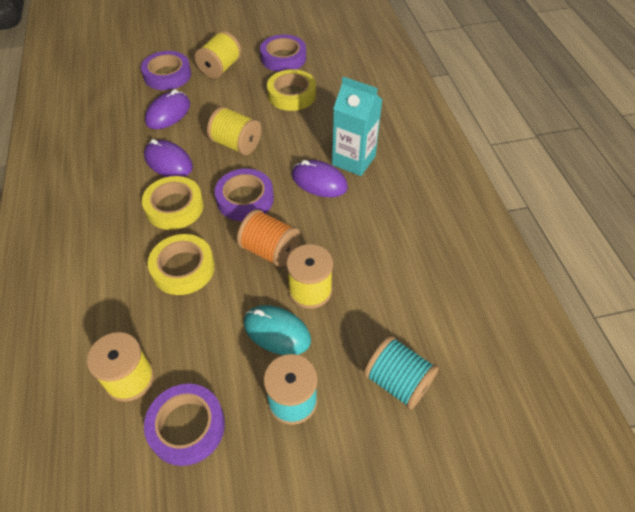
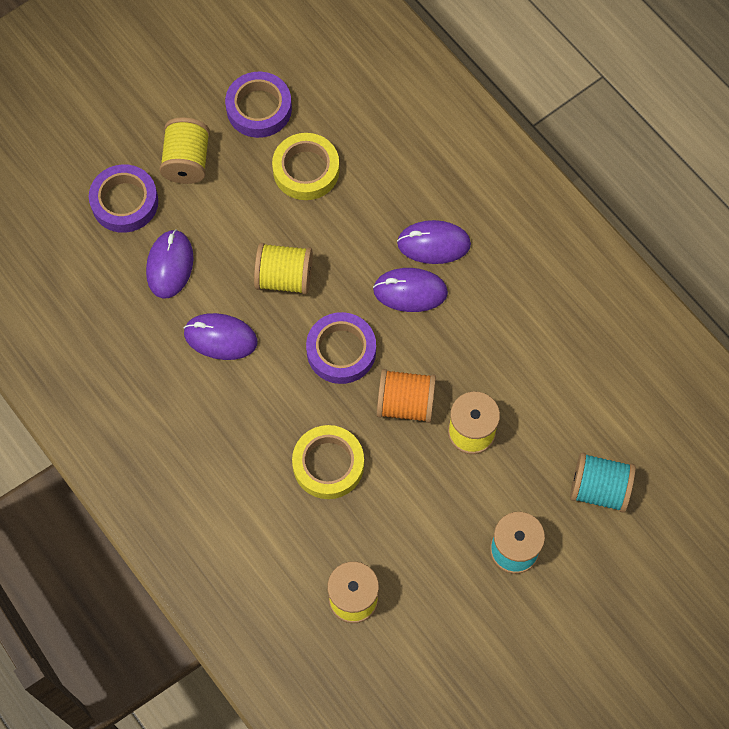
camera: 25 degrees left, 15 degrees up
(174, 207) = (269, 395): yellow tape -> none
(187, 427) = (434, 616): purple tape -> none
(277, 332) = (463, 490): turquoise mouse -> none
(353, 160) = (433, 244): turquoise carton -> purple mouse

